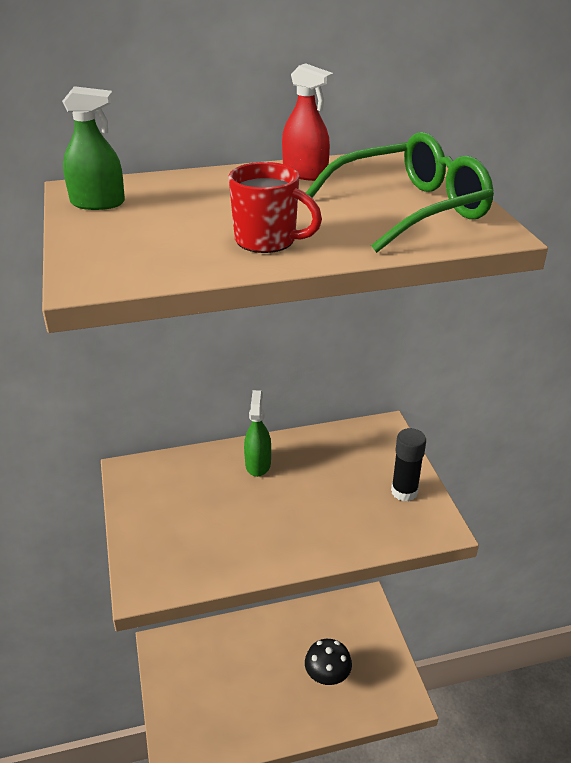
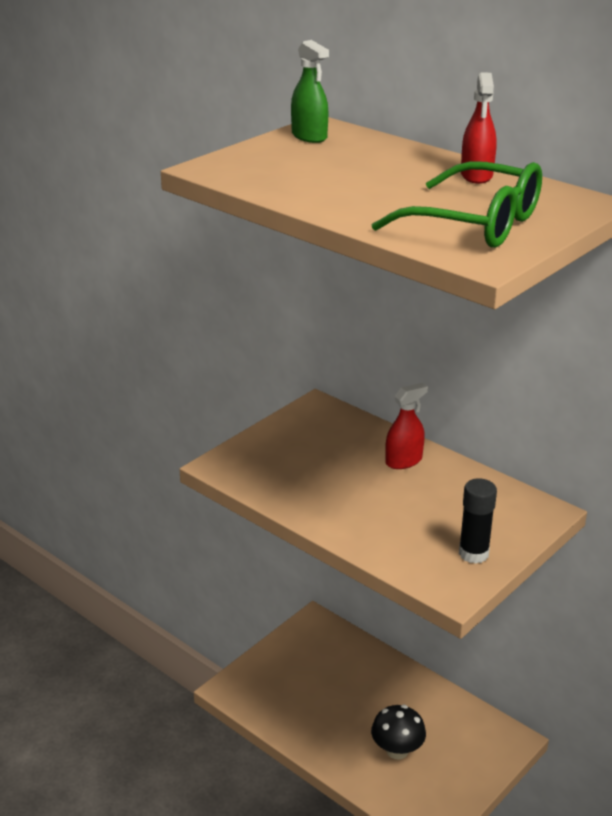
camera: 55 degrees right, 5 degrees down
(258, 464) = (403, 461): green spray bottle -> red spray bottle
(267, 241) = (337, 195): red mug -> none

